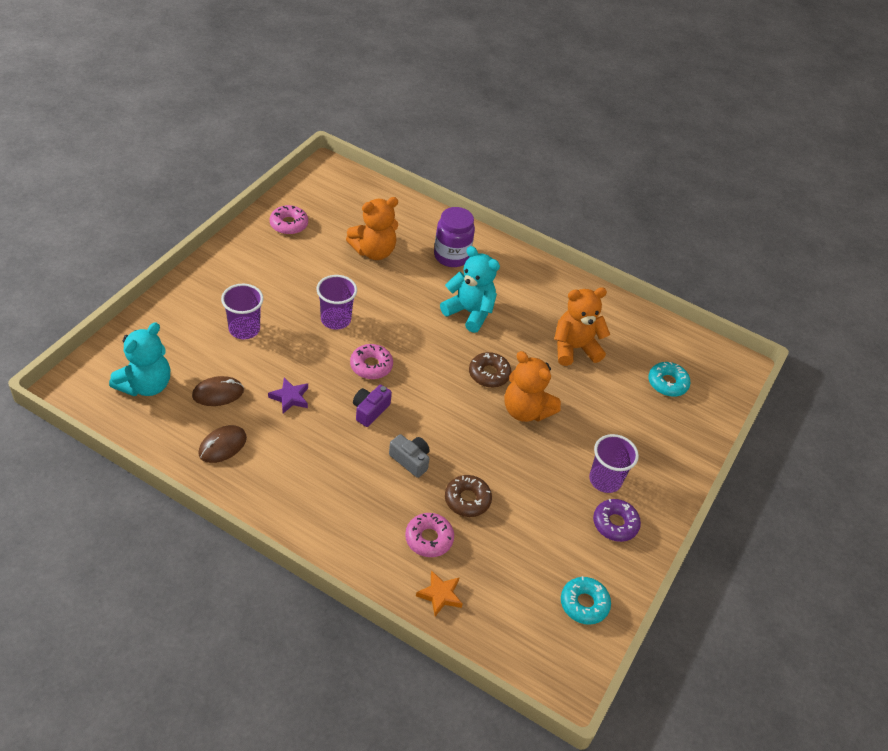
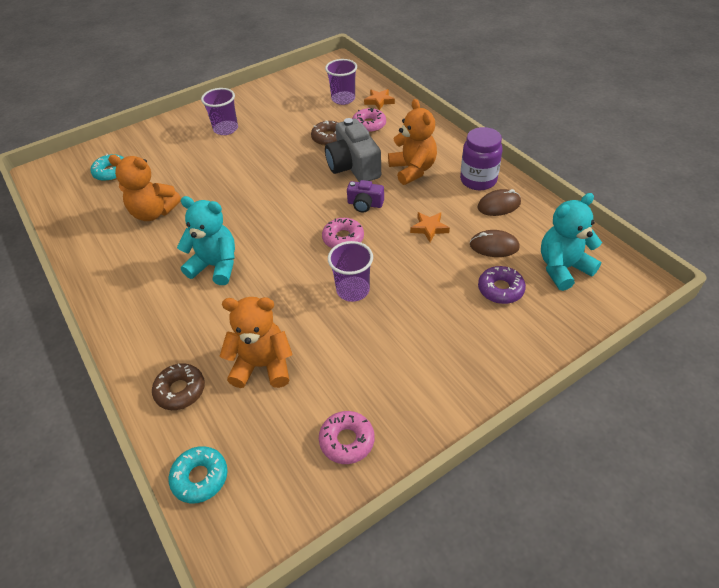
camera: 145 degrees left, 0 degrees up
(244, 329) = (452, 302): purple cup -> purple cup (343, 99)
(290, 398) = (429, 228): purple star -> orange star
(370, 410) = (365, 204): purple camera -> purple camera turned 45 degrees clockwise
(410, 460) = (353, 166): grey camera -> grey camera, size x1.86
(451, 256) = (179, 335): purple jar -> purple jar (478, 180)
(469, 312) = (215, 266): turquoise teddy bear -> turquoise teddy bear turned 135 degrees clockwise
(489, 374) = (245, 209): brown donut -> brown donut (180, 390)
(526, 410) = (240, 178): orange teddy bear -> orange teddy bear (412, 170)
(584, 604) = (297, 83): turquoise donut -> turquoise donut (200, 477)
(615, 524) = (243, 109): purple donut -> purple donut (500, 289)

